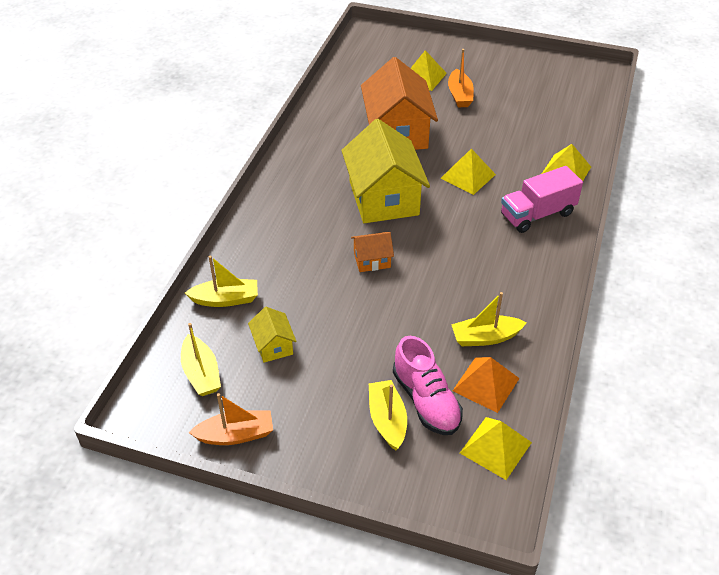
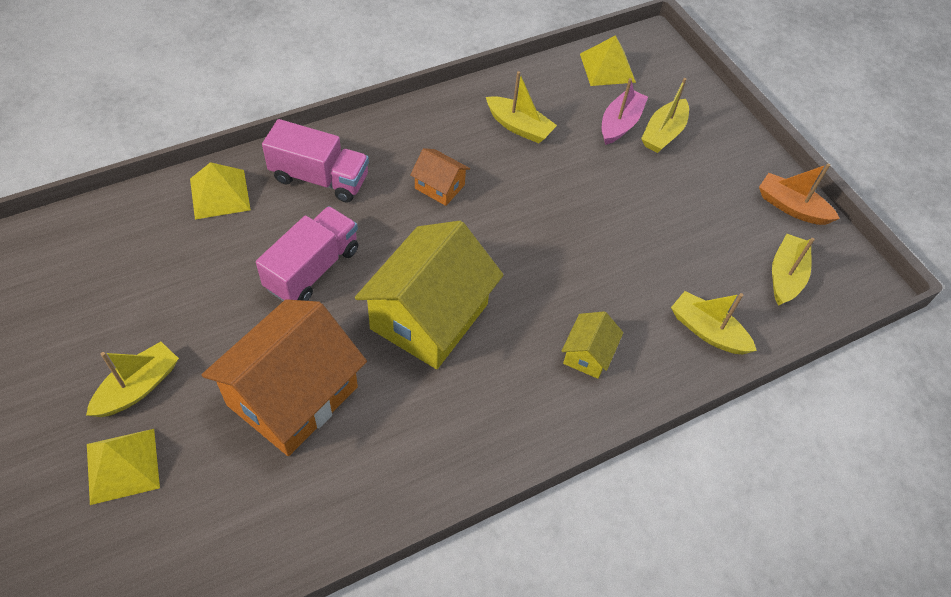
camera: 140 degrees left, 10 degrees up
(273, 345) = (700, 251): yellow house -> yellow house (588, 354)
(372, 260) = (526, 259): orange house -> orange house (439, 187)
(426, 401) = (620, 124): pink shoe -> pink boat
(460, 95) = (138, 387): orange boat -> yellow boat
(468, 176) = (312, 269): yellow pyramid -> pink truck
(486, 384) = (563, 101): orange pyramid -> none

